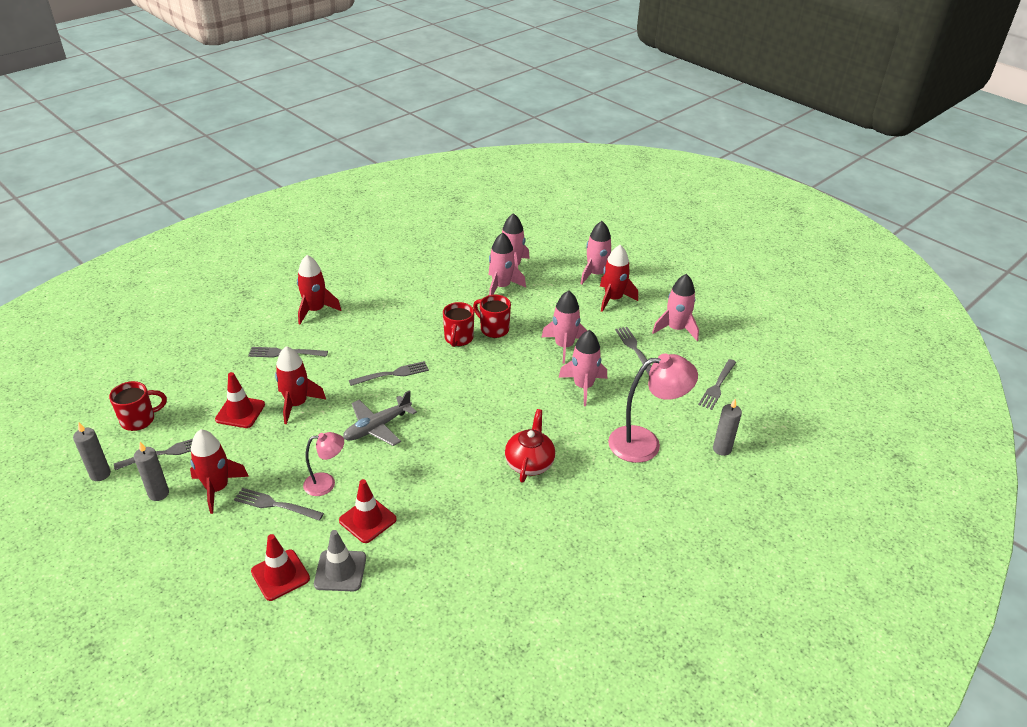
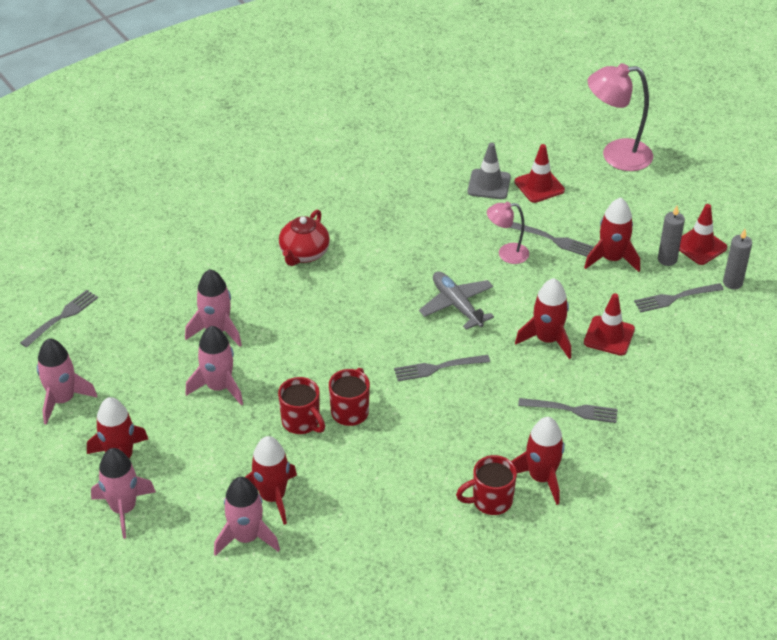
camera: 170 degrees left, 5 degrees up
(139, 420) = (718, 337): red mug -> red mug (490, 501)
(367, 520) = (466, 219): red traffic cone -> red traffic cone (700, 246)
(377, 427) = (456, 305): grey plane -> grey plane turned 90 degrees counterclockwise
(501, 287) = (273, 497): pink rocket -> red rocket
(634, 349) = (132, 375): grey fork -> none
(645, 443) = (178, 262): pink lamp -> pink lamp (616, 155)
(722, 449) = (103, 250): grey candle -> none

